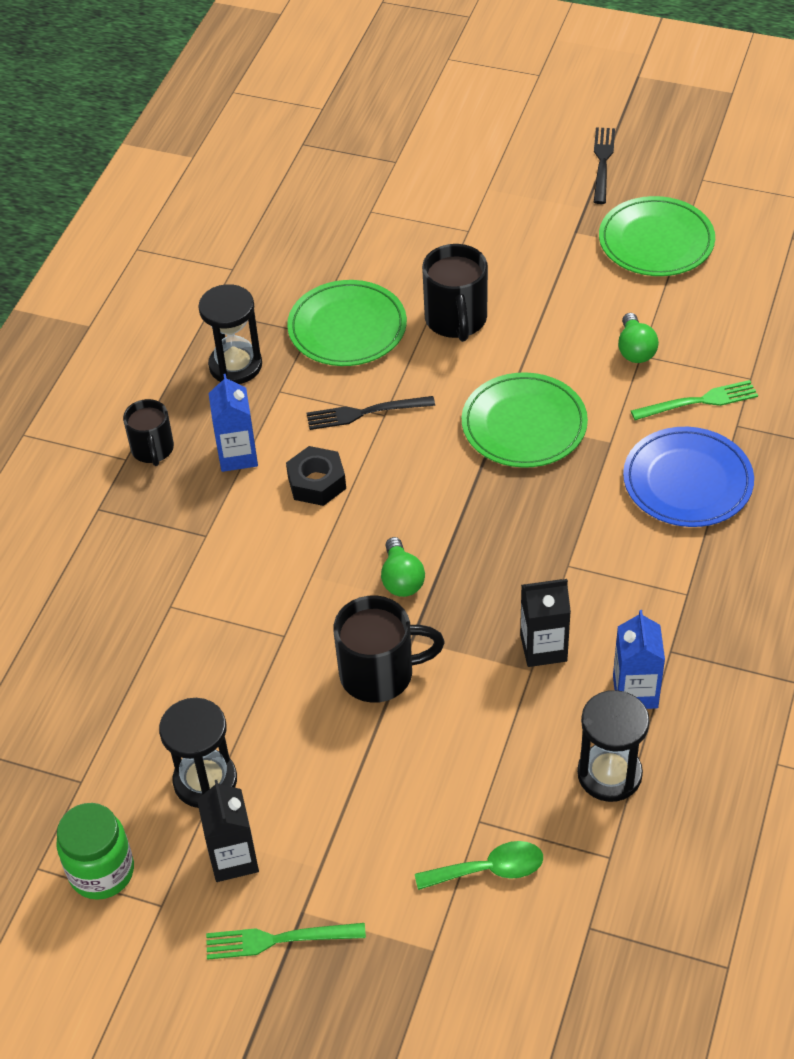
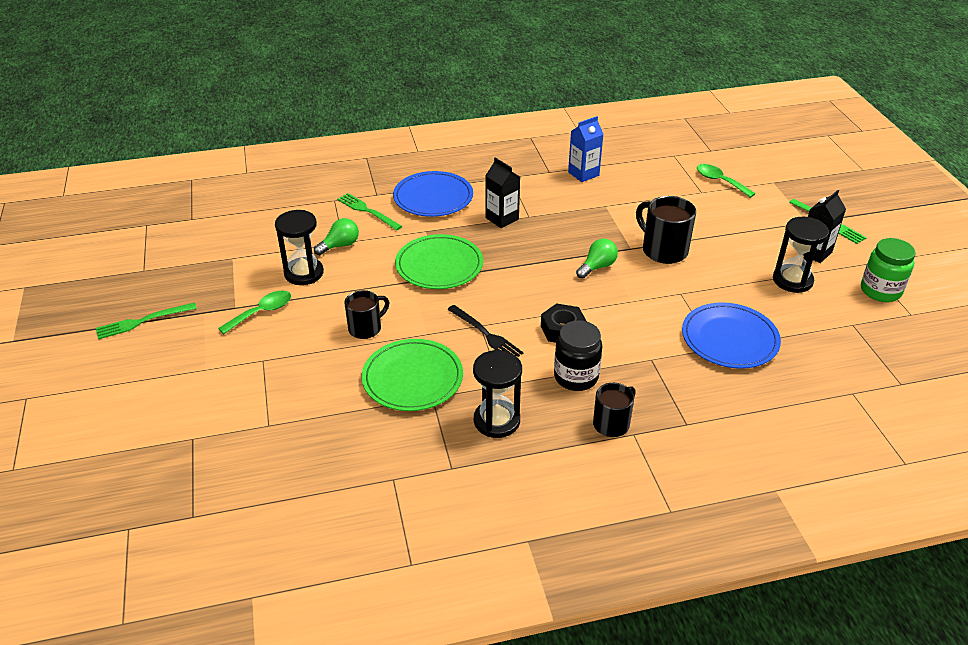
camera: 125 degrees left, 10 degrees down
(170, 630) = (729, 339): none -> blue plate
(237, 455) = (576, 377): blue carton -> black jar
(456, 320) = (366, 328): black mug -> black mug, size x0.66
(543, 648) = (588, 206): black carton -> black carton (502, 218)
(549, 249) = (262, 312): none -> green spoon
(602, 162) = (142, 321): black fork -> green fork
(609, 774) = (635, 167): black hourglass -> black hourglass (304, 273)
(656, 241) = (225, 269): green plate -> none

